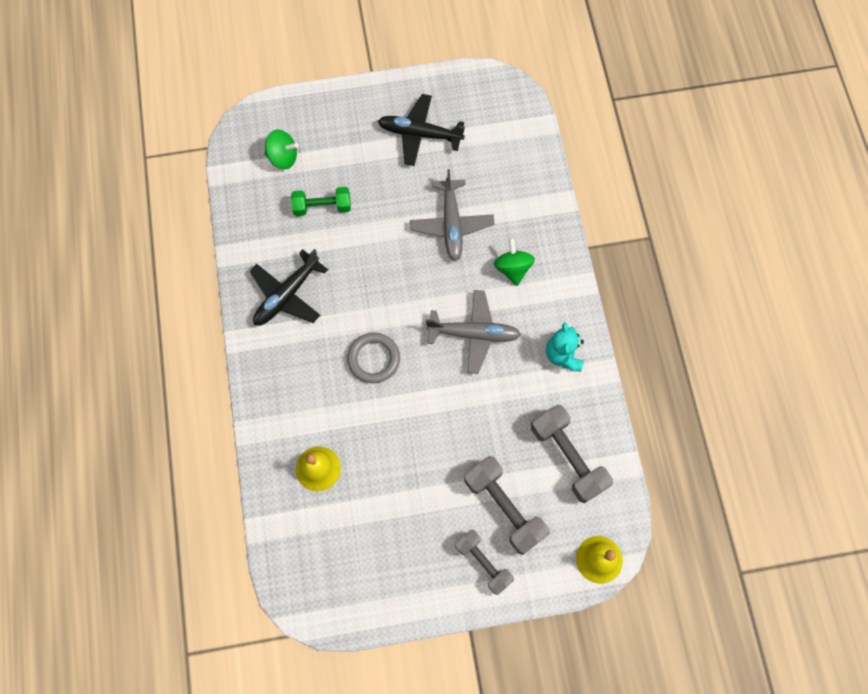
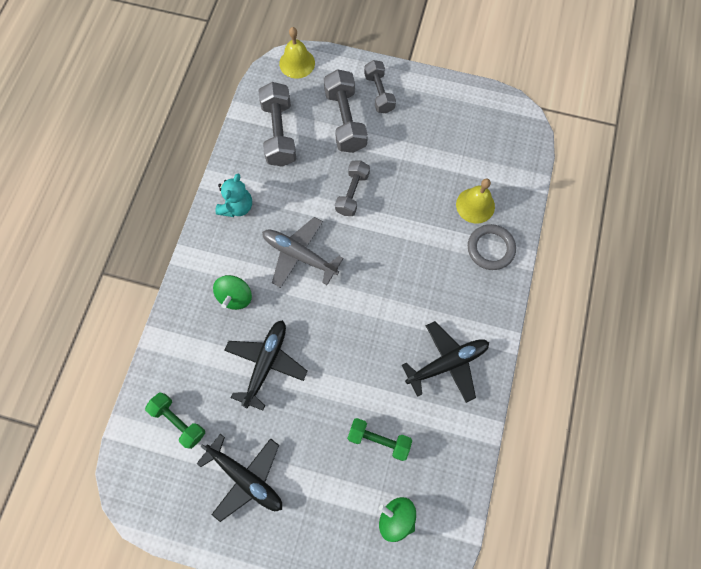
camera: 155 degrees left, 0 degrees up
(374, 359) = (393, 271): grey ring -> grey ring (490, 248)
(451, 224) = (266, 363): grey plane -> black plane
(454, 423) = (352, 193): none -> grey dumbbell
(499, 150) = (179, 421): none -> green dumbbell

